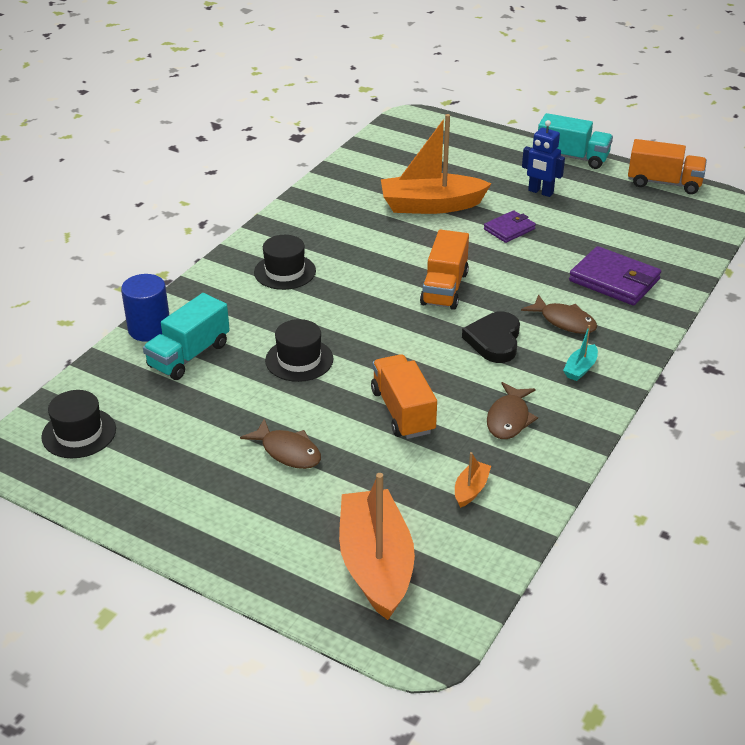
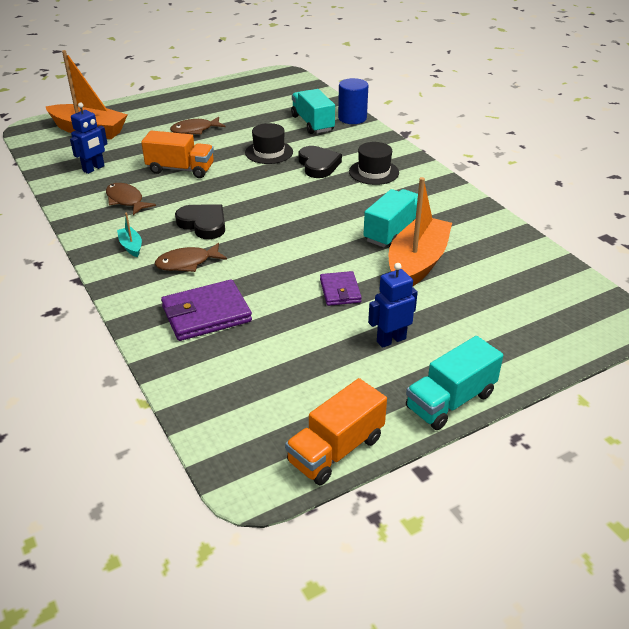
camera: 120 degrees right, 0 degrees up
(79, 433) = (279, 87): black hat -> none
(300, 312) = (318, 165): none -> black heart
(392, 229) = (393, 231): none -> turquoise truck
(444, 288) = (287, 226): orange truck -> none
(471, 489) = (94, 169): orange boat -> blue robot

